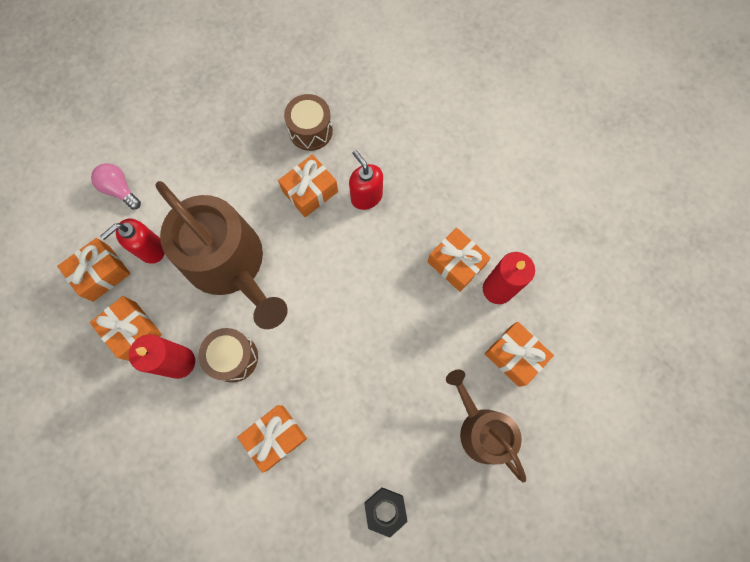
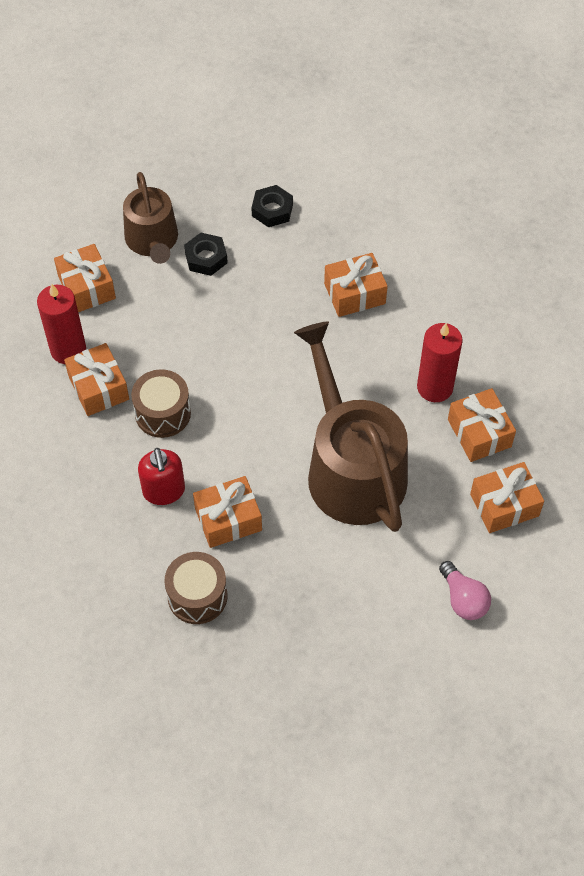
camera: 160 degrees left, 15 degrees down
(150, 249) = (440, 514): red soap dispenser -> none
(233, 357) = (375, 374): brown drum -> brown drum (163, 413)
(425, 427) = (206, 258): none -> black nut

